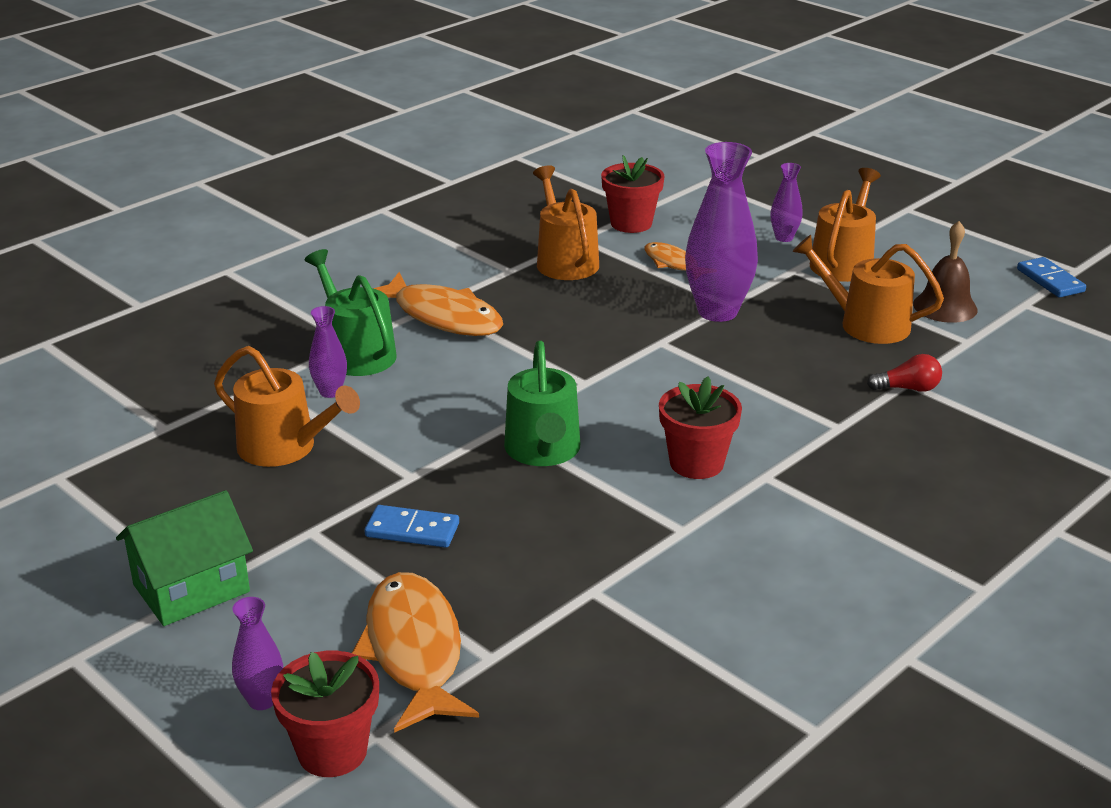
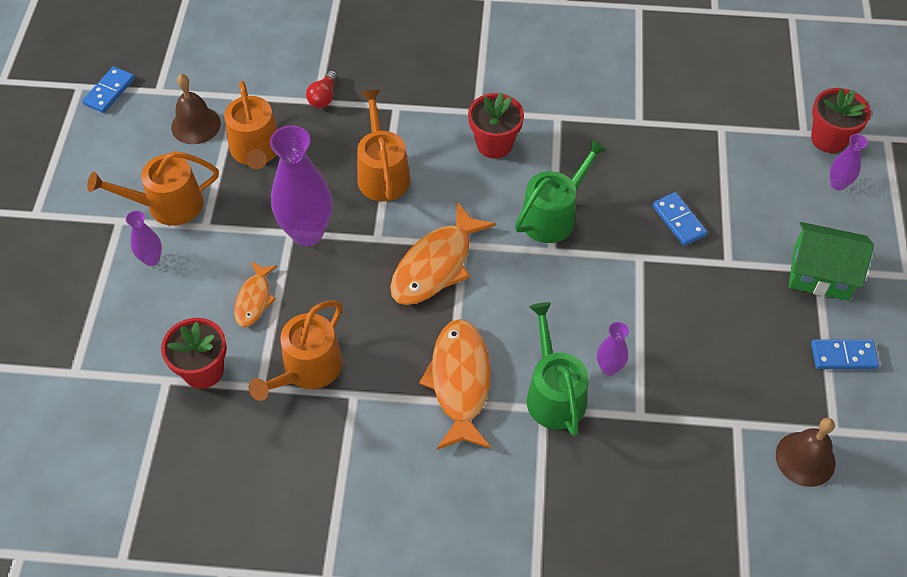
camera: 130 degrees left, 25 degrees up
(71, 443) = (805, 458): none -> brown bell
(96, 535) = (843, 356): none -> blue domino
(284, 447) = (683, 340): orange watering can -> orange watering can (382, 173)
(356, 353) = (553, 394): green watering can -> green watering can turned 150 degrees clockwise
(414, 651) = (749, 155): orange fish -> orange fish (436, 265)
(908, 388) = (324, 97): red light bulb -> red light bulb turned 120 degrees counterclockwise

